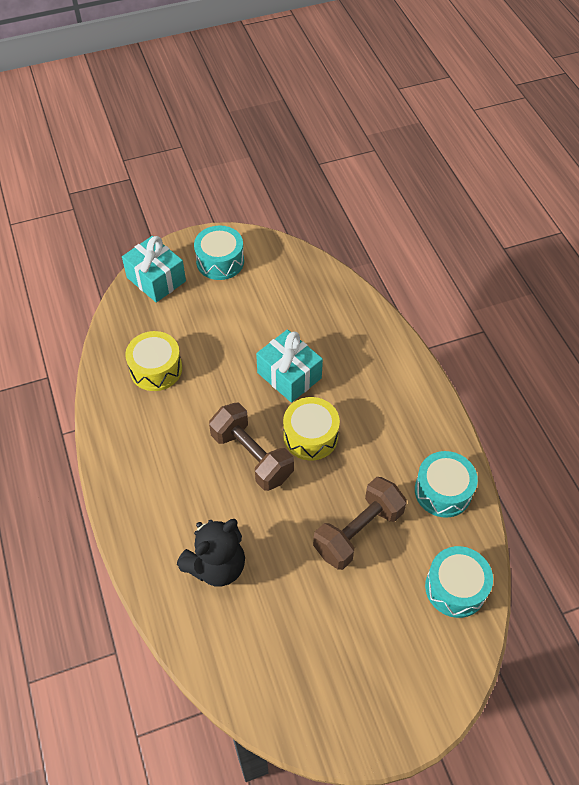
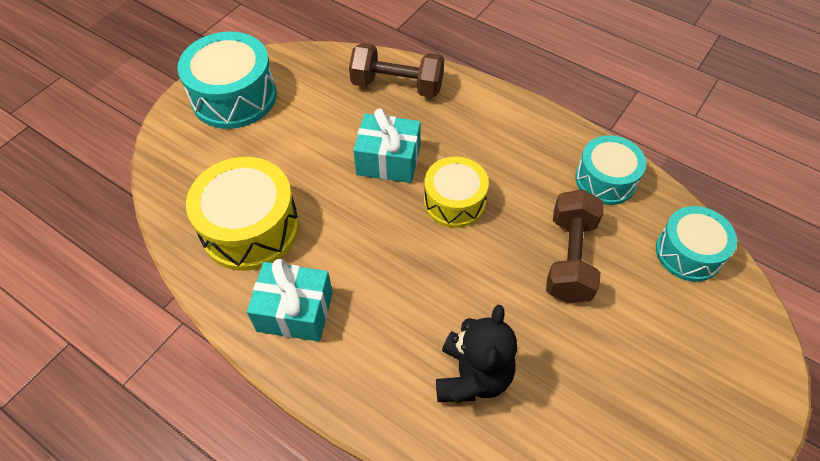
camera: 35 degrees left, 0 degrees up
(156, 279) = (180, 145): turquoise gift -> turquoise gift (295, 312)
(156, 369) = (250, 228): yellow drum -> yellow drum, size x1.54
(220, 261) = (234, 97): turquoise drum -> turquoise drum, size x1.54
(252, 456) = (416, 252): brown dumbbell -> brown dumbbell (397, 85)

